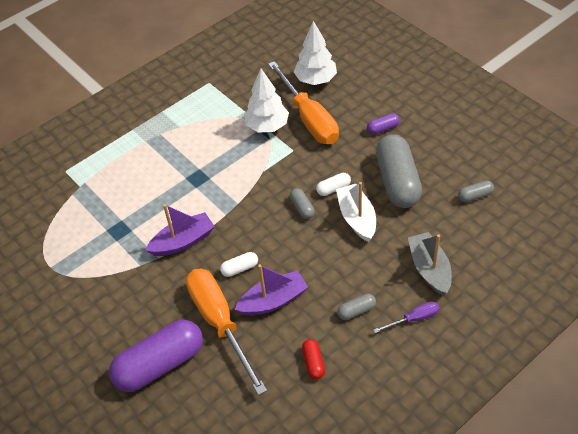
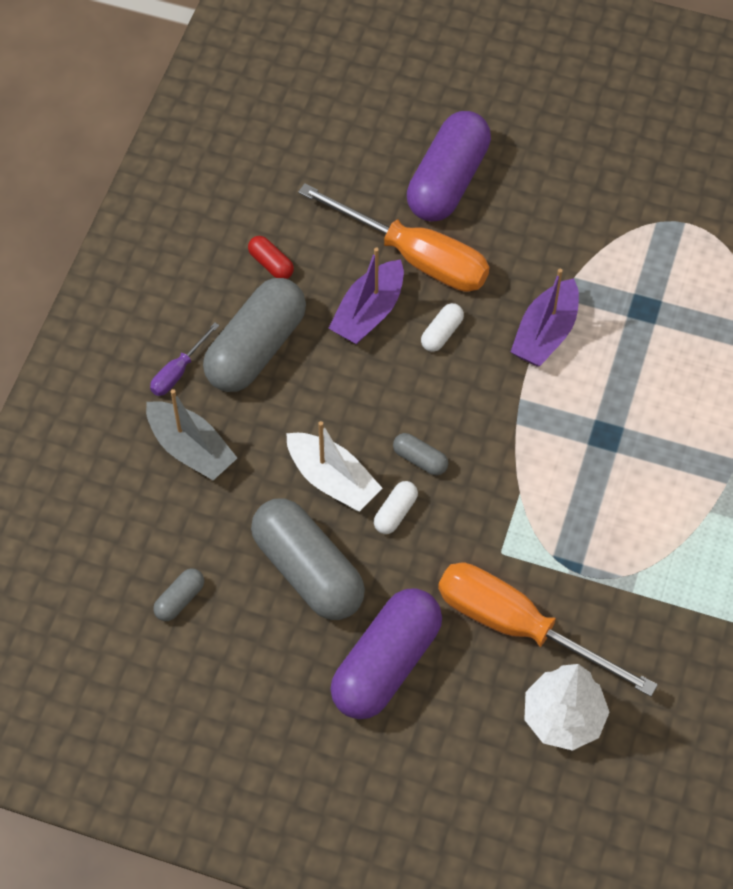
camera: 145 degrees right, 10 degrees up
(267, 126) = (573, 578): white tree -> none
(356, 311) = (256, 348): grey capsule -> grey capsule, size x2.32
(383, 128) = (386, 664): purple capsule -> purple capsule, size x2.32

